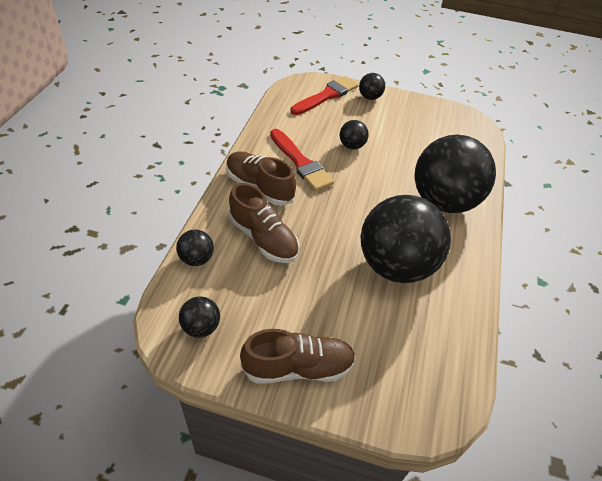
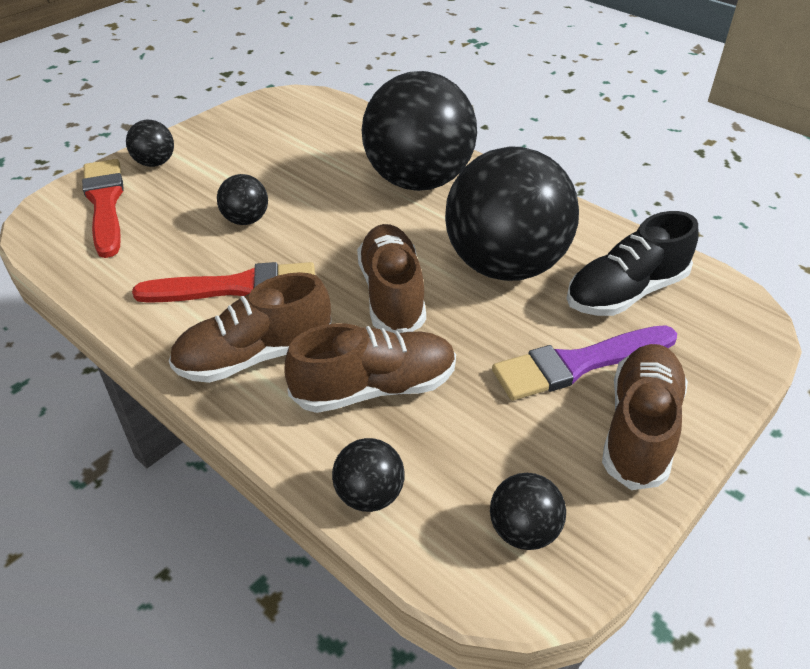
camera: 60 degrees left, 5 degrees down
(333, 324) = (578, 363): none -> purple brush
(335, 222) = (391, 294): none -> brown shoe
(415, 335) = (625, 292): none -> black shoe

